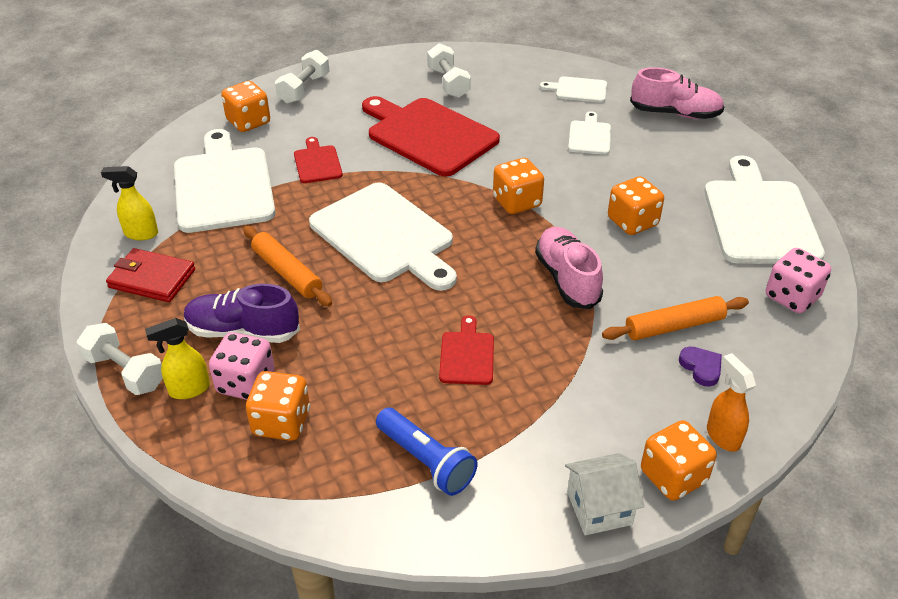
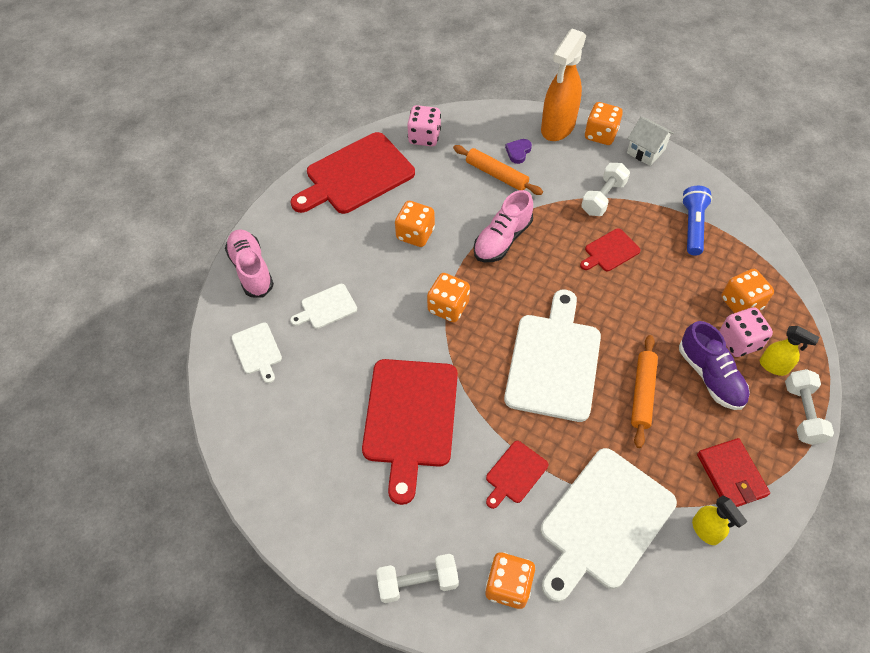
camera: 125 degrees left, 15 degrees up
(448, 83) = (315, 458): white dumbbell -> white dumbbell (603, 198)
(722, 436) = (557, 127): orange spray bottle -> orange spray bottle, size x1.95
(759, 218) = (356, 175): white cutting board -> red cutting board

